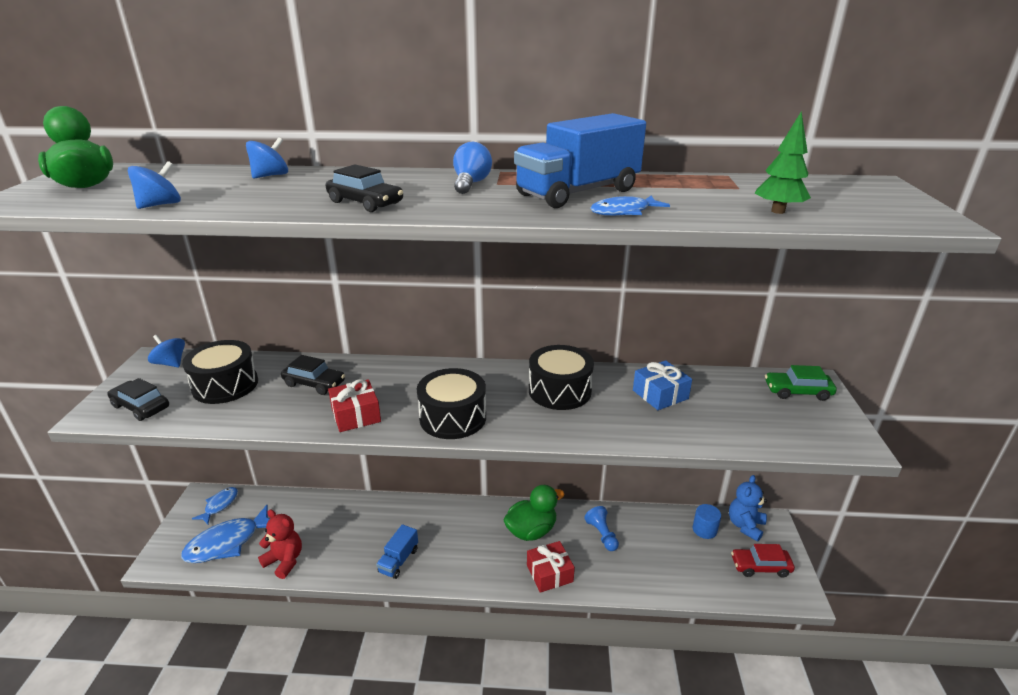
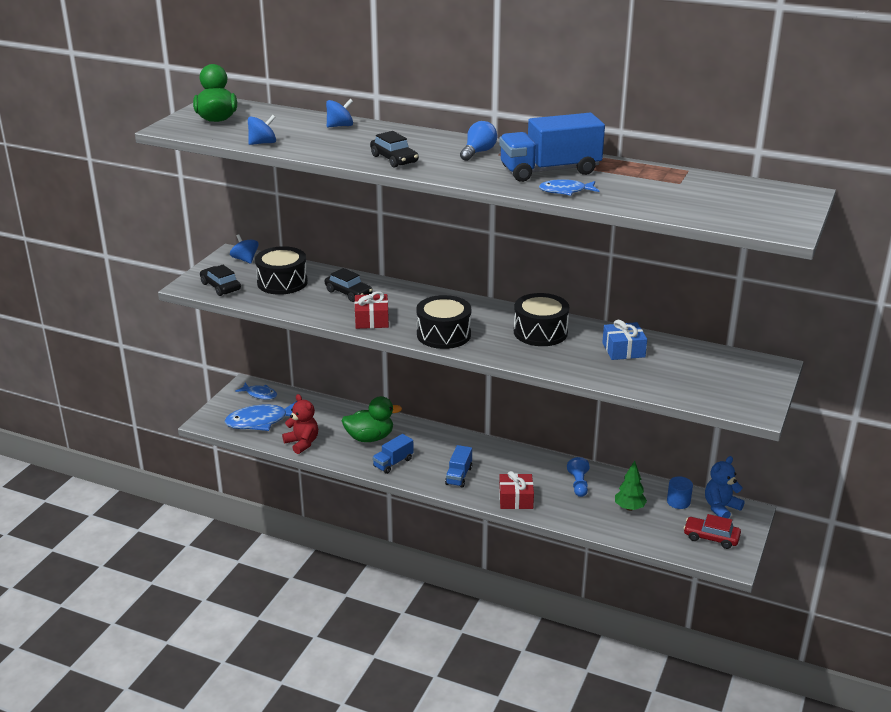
camera: 20 degrees right, 0 degrees up
(220, 505) = (260, 394): blue fish -> blue fish turned 75 degrees clockwise
(477, 558) = (459, 476): none -> blue truck
(531, 531) = (516, 468): green duck -> green duck (370, 438)
(778, 211) = (679, 206): green tree -> green tree (629, 508)
(797, 391) = (748, 370): green car -> none

